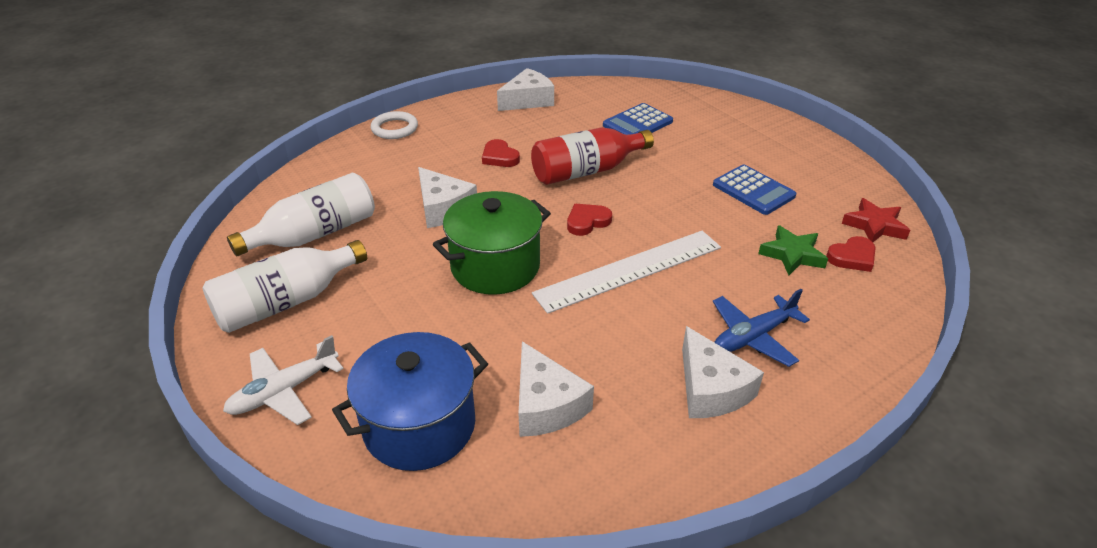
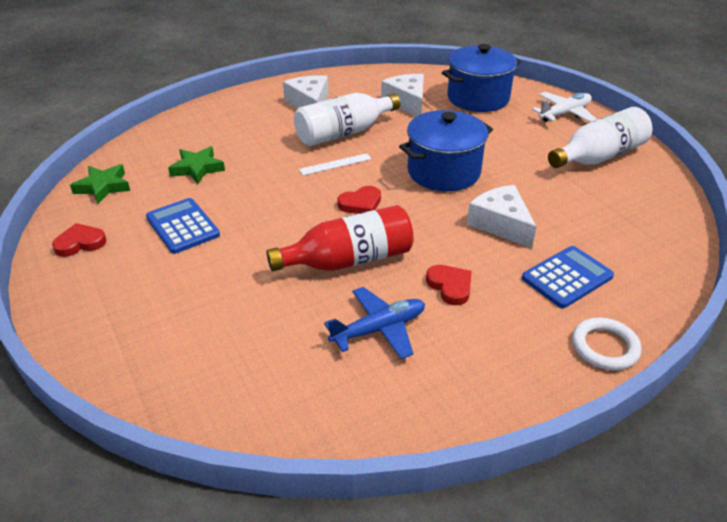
camera: 175 degrees left, 0 degrees up
(315, 234) = (613, 205): white bottle -> white bottle (344, 133)
(495, 266) = (443, 172): green pot -> blue pot
(528, 100) = (414, 401): white cheese -> none
(629, 270) = (335, 164): white ruler -> white ruler, size x0.45
(637, 123) = (260, 335): blue calculator -> blue calculator (567, 277)
(753, 337) = (267, 123): blue plane -> blue plane (379, 329)
(852, 257) = (151, 164): red heart -> red heart (80, 243)
(874, 226) = (103, 187): red star -> green star

